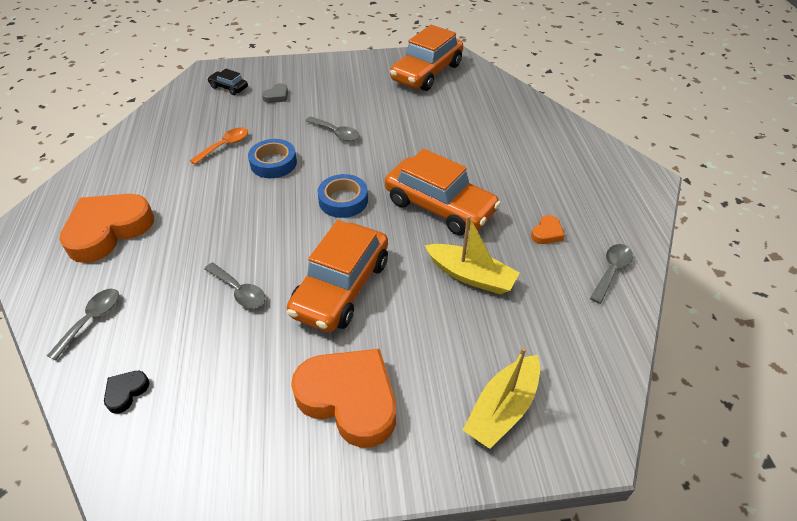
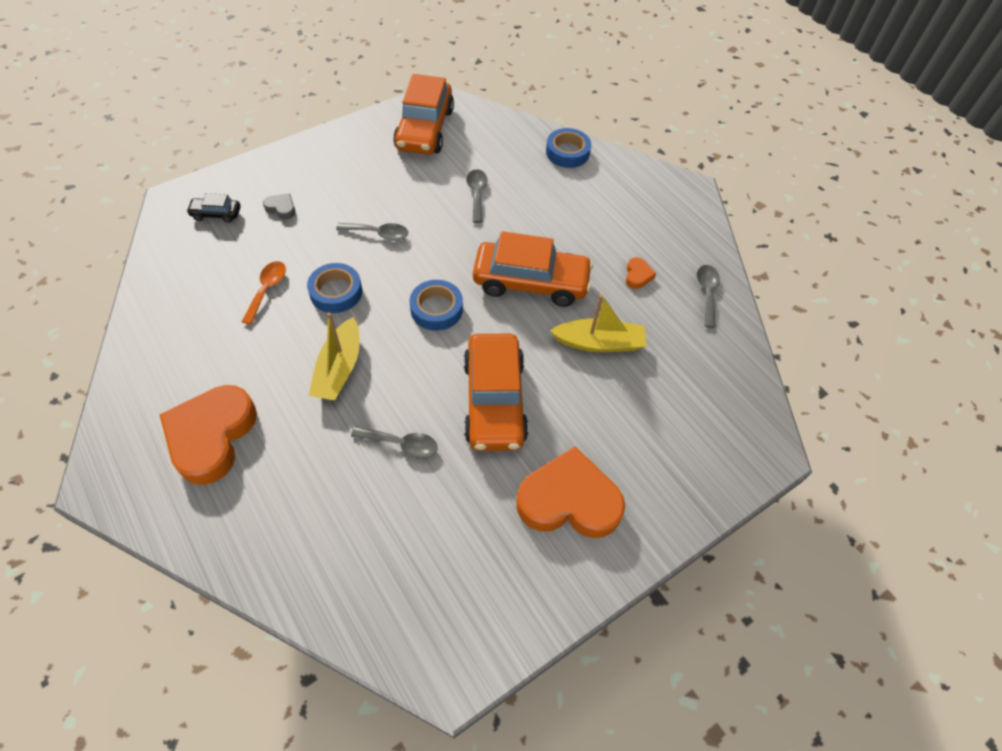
camera: 30 degrees left, 10 degrees up
(91, 320) = (273, 537): grey spoon -> grey spoon (477, 194)
(126, 392) = (366, 588): black heart -> none
(277, 96) = (281, 208): grey heart -> grey heart turned 75 degrees counterclockwise
(502, 409) = (691, 452): yellow boat -> yellow boat (339, 369)
(541, 119) = (567, 152): none -> blue tape

